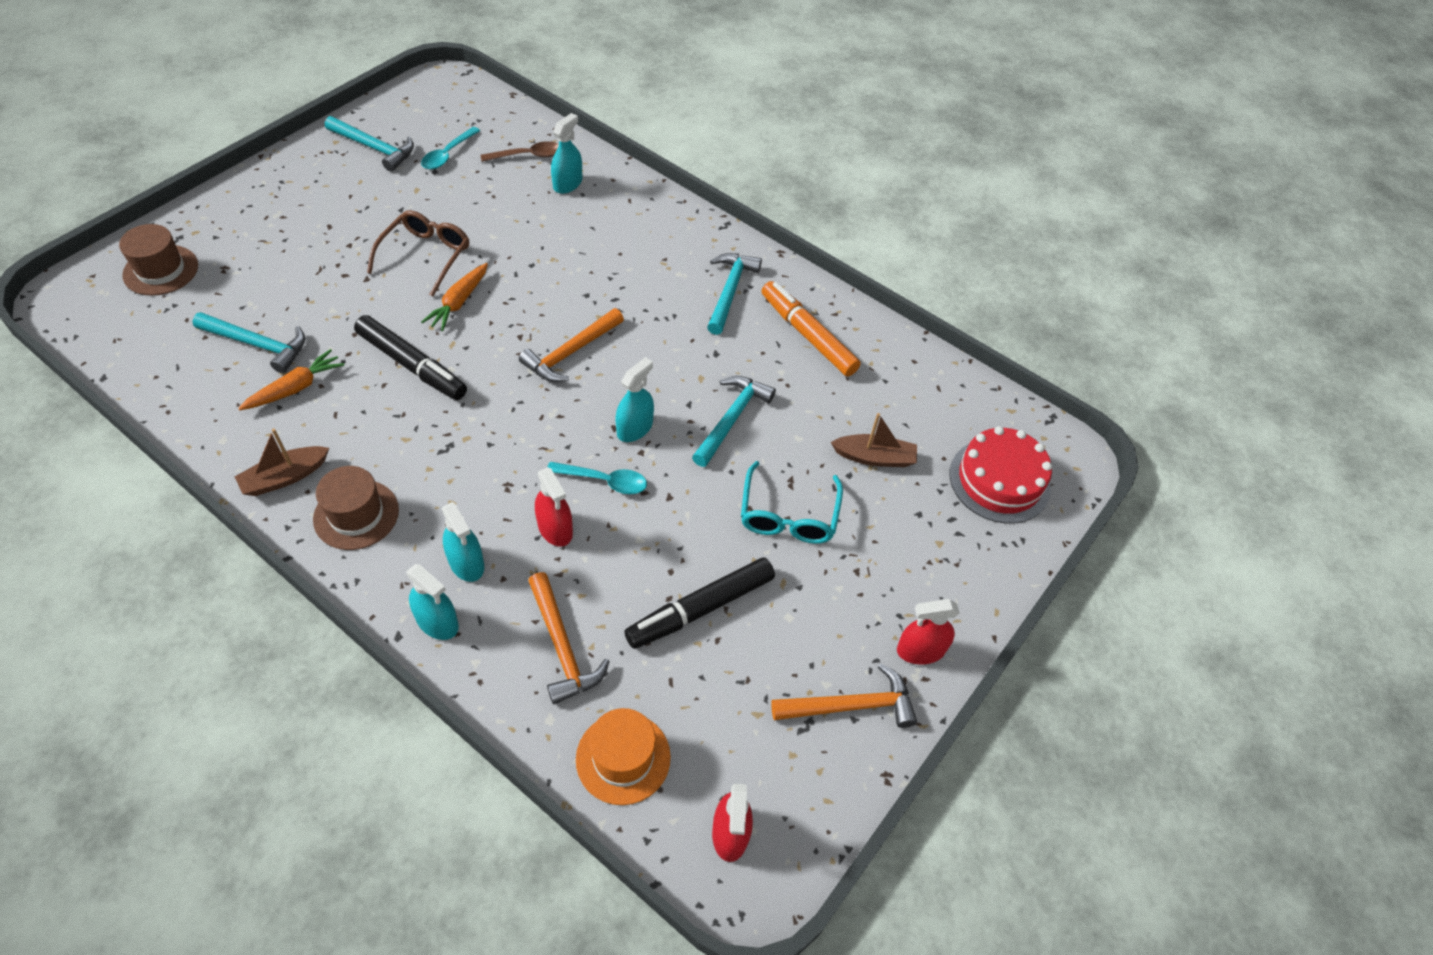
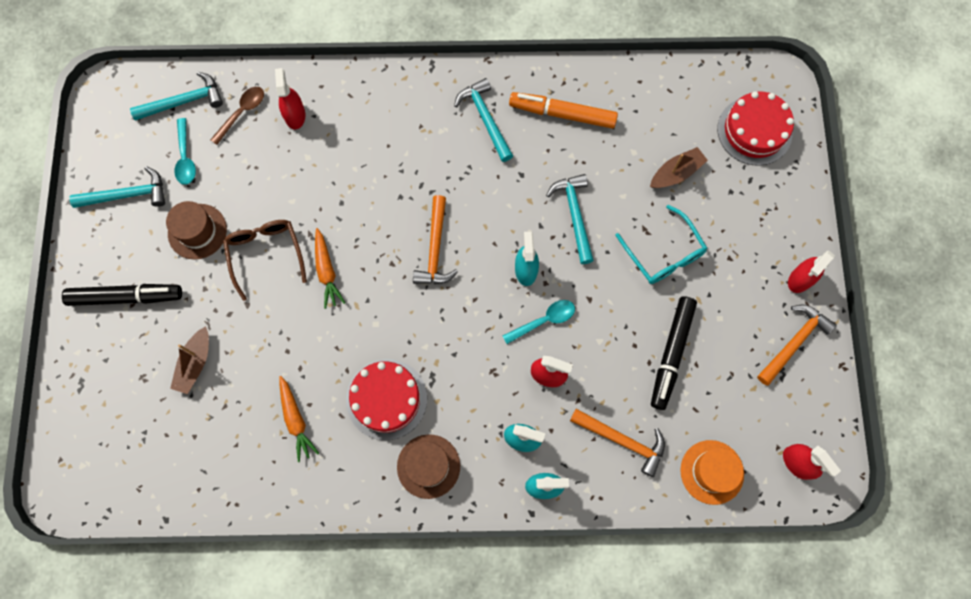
camera: 35 degrees left, 20 degrees up
(161, 270) = (102, 416): brown hat -> brown hat (197, 231)
(258, 345) = (236, 412): turquoise hammer -> turquoise hammer (184, 101)
(285, 477) = (360, 481): brown boat -> brown boat (195, 364)
(295, 388) = (296, 420): orange carrot -> orange carrot turned 150 degrees clockwise
(388, 432) = (386, 399): none -> red cake
(412, 365) = (349, 341): black marker -> black marker (126, 297)
(567, 183) = (295, 115): turquoise spray bottle -> red spray bottle

